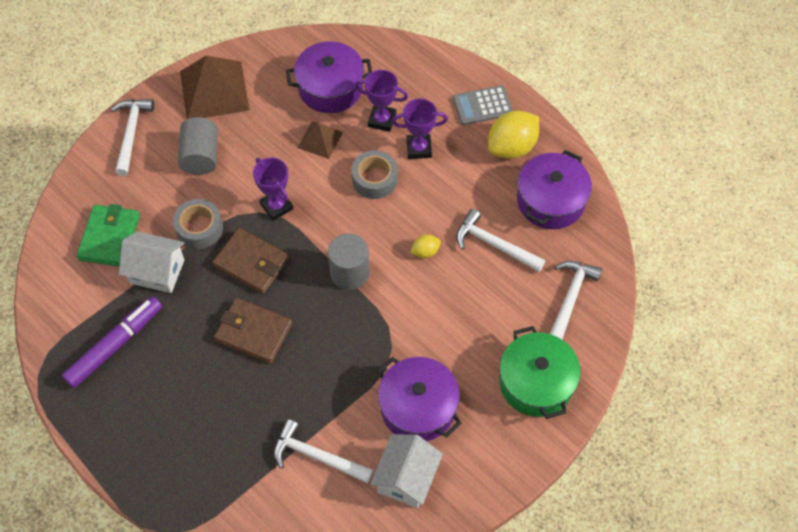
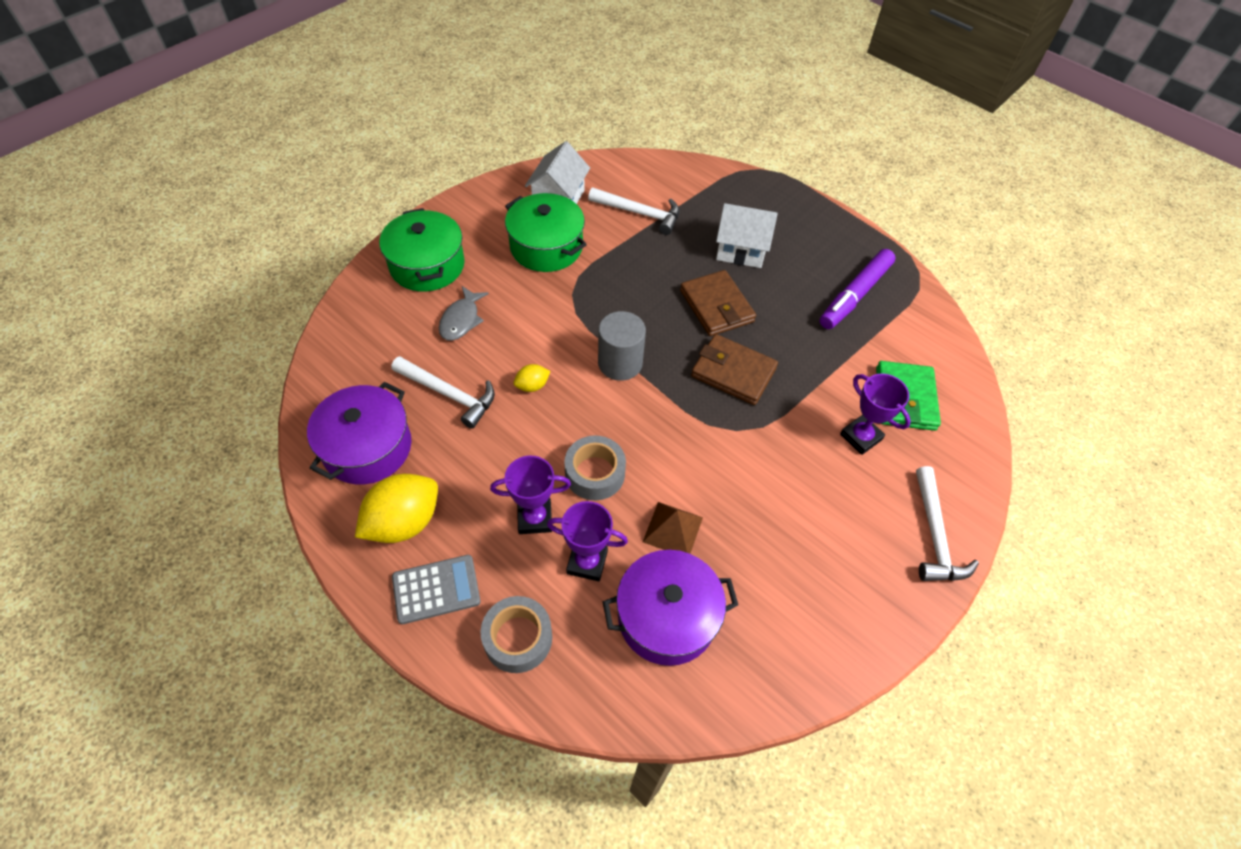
camera: 175 degrees right, 5 degrees down
(157, 271) = (837, 363): white house -> white house (741, 250)
(199, 228) = (804, 410): grey tape -> grey tape (518, 638)
(201, 156) = (829, 502): grey cylinder -> none
(214, 90) = (841, 609): brown pyramid -> none
(253, 332) = (716, 306): brown wallet -> brown wallet turned 45 degrees clockwise
(276, 206) = (716, 437): purple trophy -> purple trophy (860, 437)
(418, 407) = (546, 247): purple pot -> green pot
(493, 318) = (461, 320): none -> grey fish
(570, 299) = (372, 338): white hammer -> none

